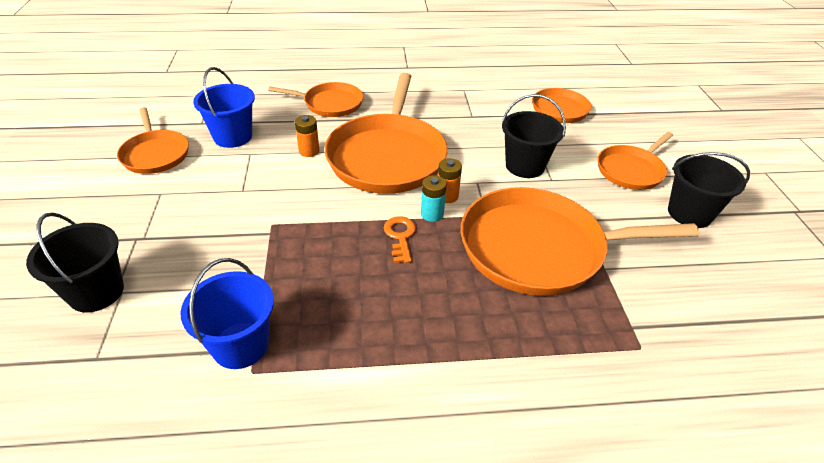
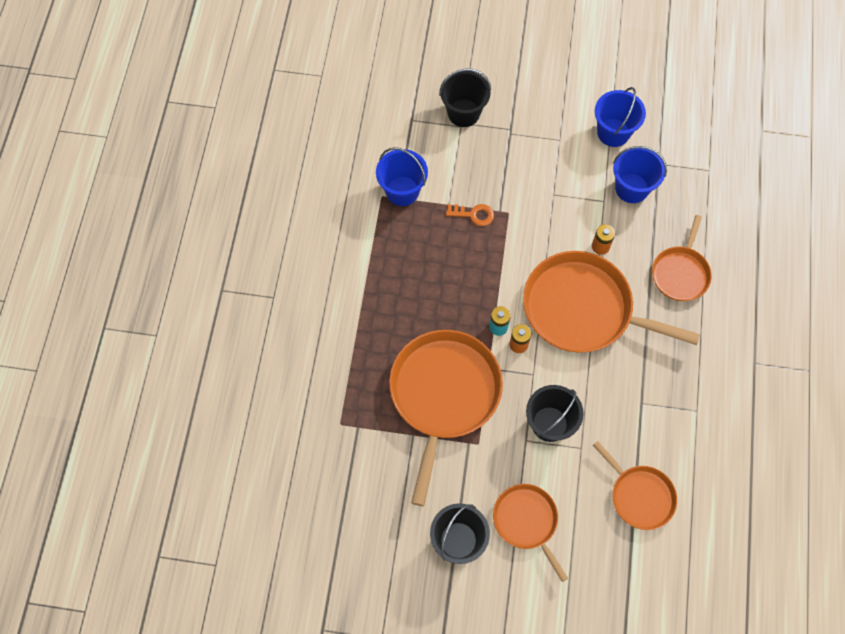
camera: 105 degrees right, 25 degrees up
(155, 154) = (613, 132): orange pan -> blue bucket
(400, 236) = (477, 298): orange key -> orange key (474, 214)

